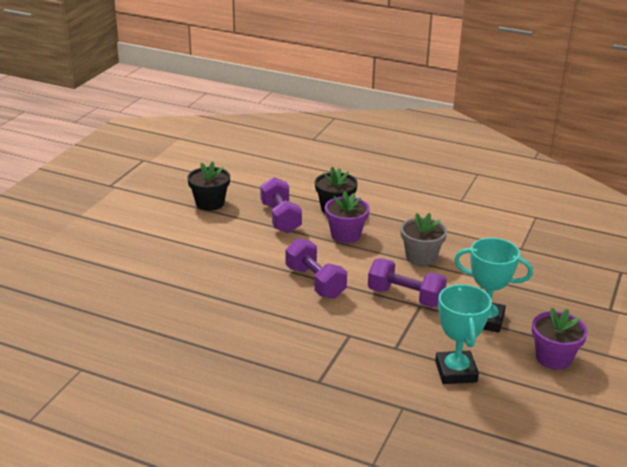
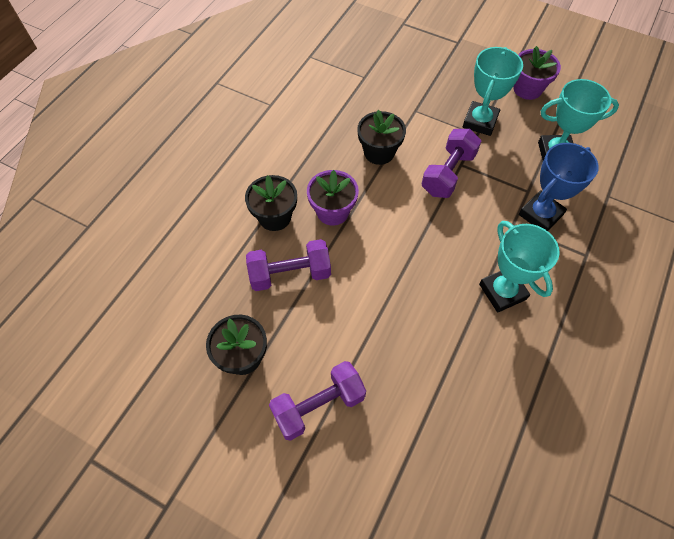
camera: 85 degrees left, 30 degrees up
(271, 324) = (502, 292): none -> turquoise trophy
(315, 282) = (425, 247): purple dumbbell -> purple dumbbell (318, 405)
(365, 354) = (540, 215): none -> blue trophy
(421, 257) = (379, 152): grey flower pot -> black flower pot

